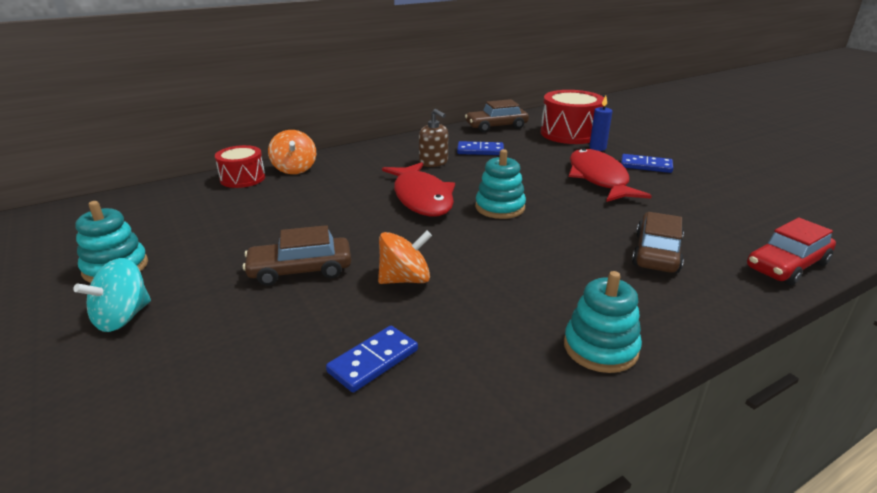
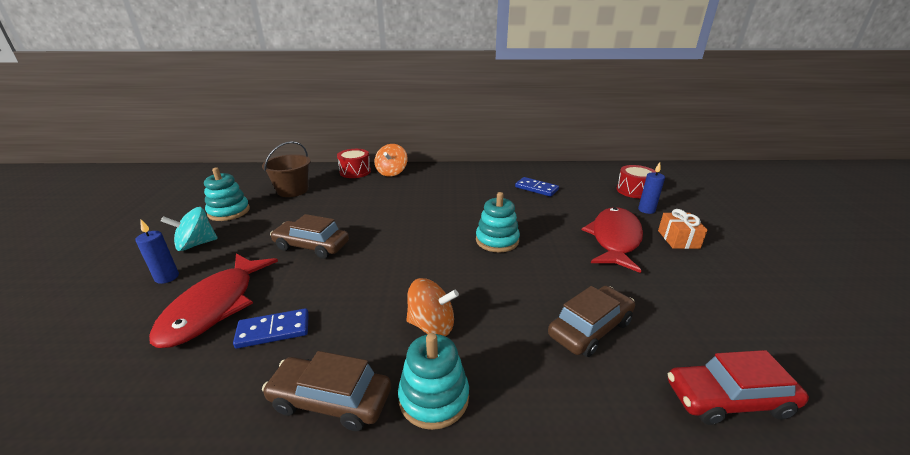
camera: 30 degrees right, 0 degrees up
(137, 365) = (167, 277): none -> blue candle
(180, 219) = (292, 190): none -> brown bucket
(405, 279) = (363, 276): orange spinning top -> orange spinning top (432, 325)
(422, 198) = (448, 216): red fish -> red fish (214, 307)
(433, 162) = (489, 190): brown soap dispenser -> none
(496, 126) = (573, 171): brown car -> brown car (331, 400)
(569, 133) = (634, 191): red drum -> red drum, size x0.62
(646, 166) = (678, 239): blue domino -> orange gift

